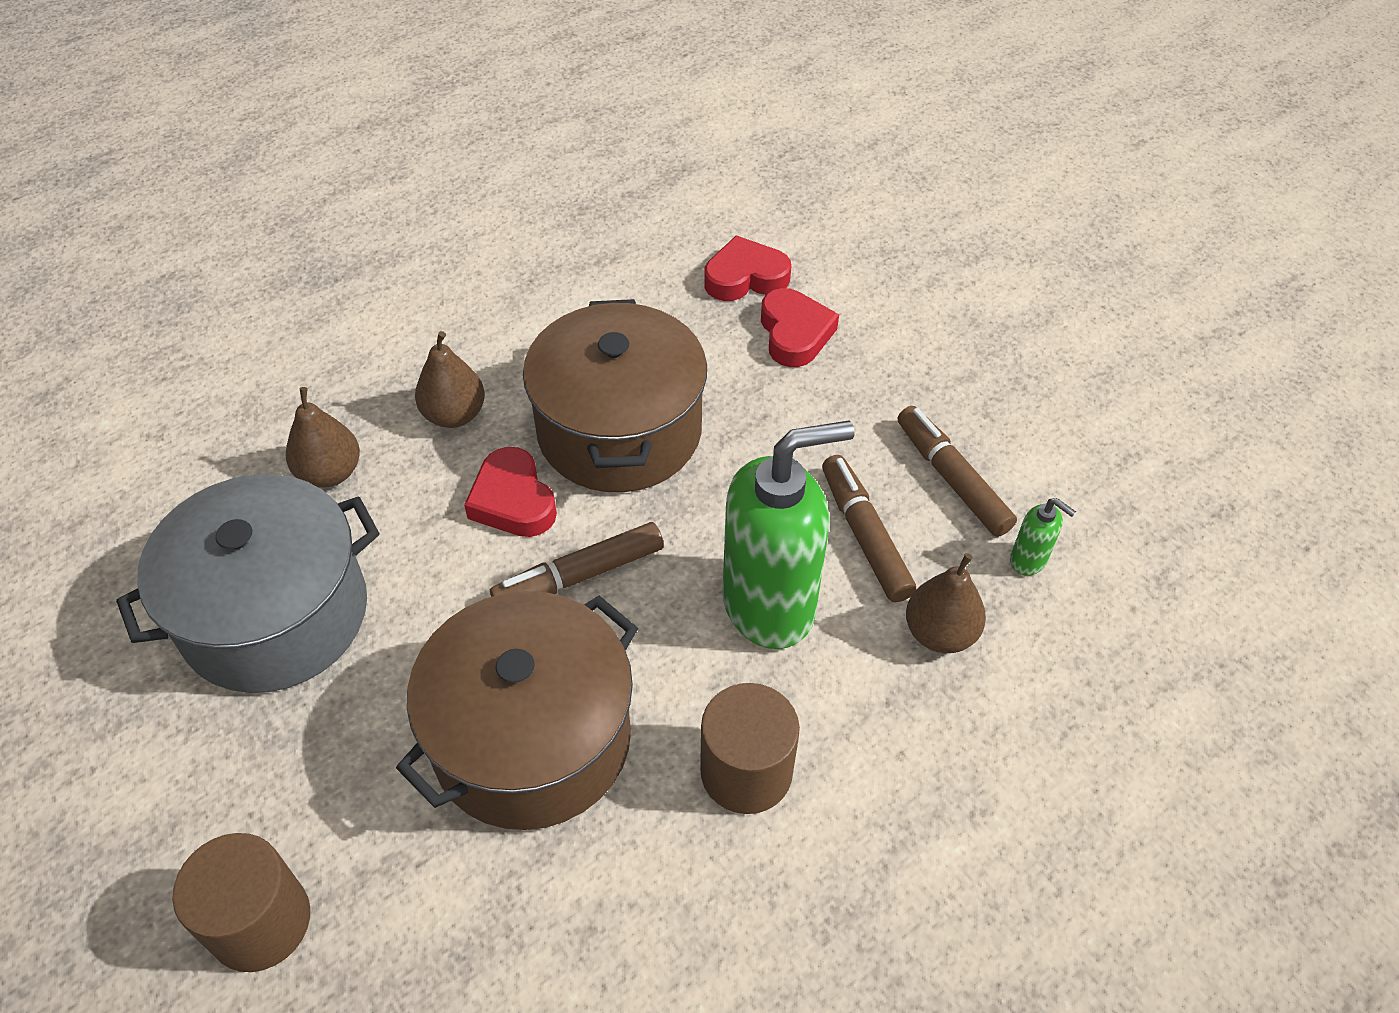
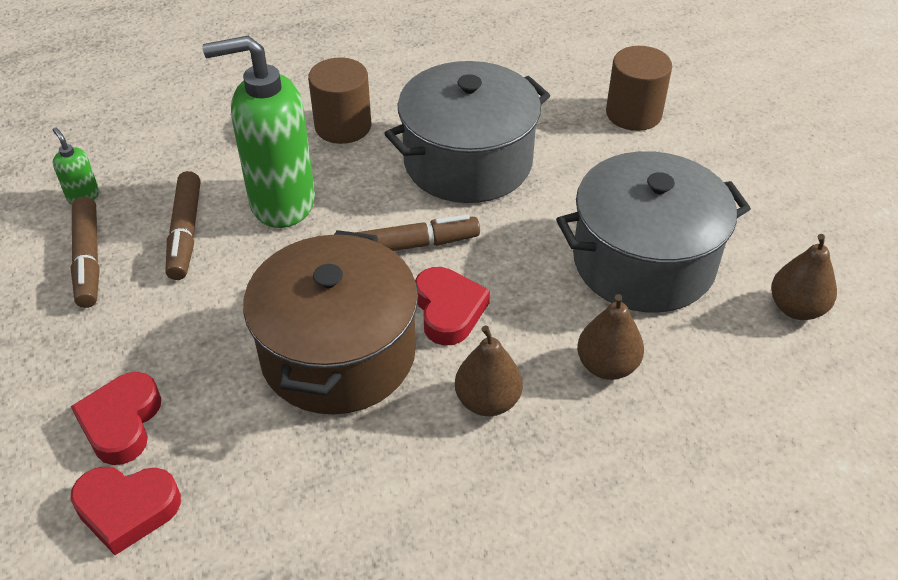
camera: 165 degrees left, 5 degrees down
(532, 739) = (468, 162): brown pot -> grey pot
(940, 633) = (179, 168): brown pear -> brown pear (796, 308)

